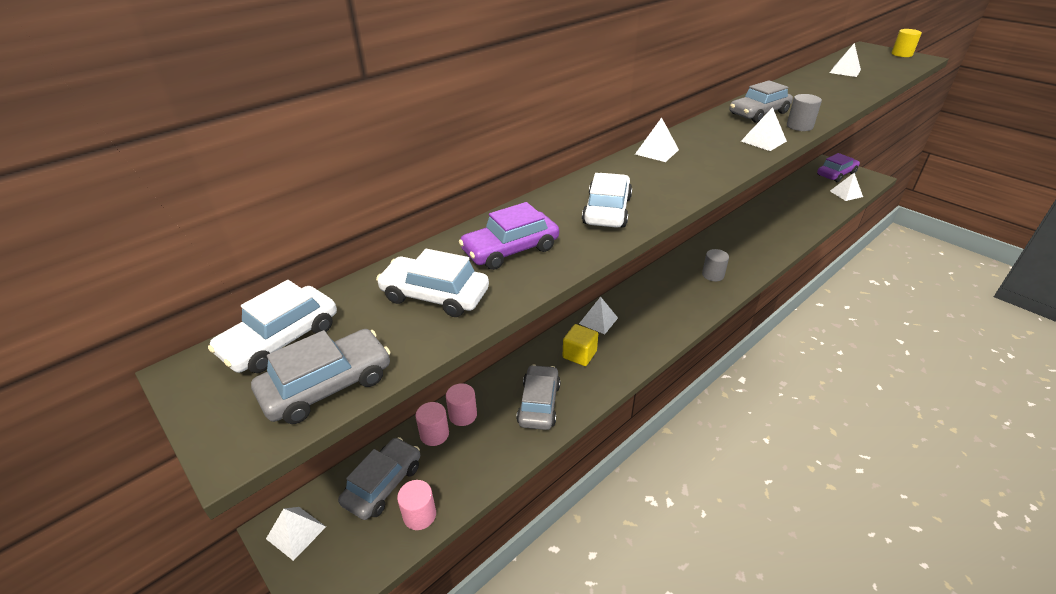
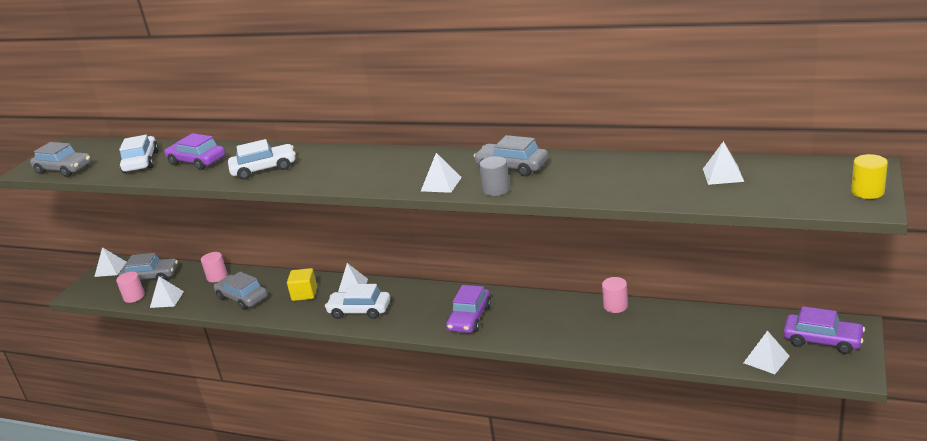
camera: 65 degrees right, 10 degrees down
(281, 340) = (92, 148): white car -> white car (359, 310)
(434, 434) = (196, 275): pink cylinder -> pink cylinder (615, 306)
(539, 404) = (242, 298): grey car -> grey car turned 120 degrees counterclockwise
(656, 152) = (377, 155): white pyramid -> white pyramid (167, 299)
(713, 275) = (470, 318): grey cylinder -> purple car

